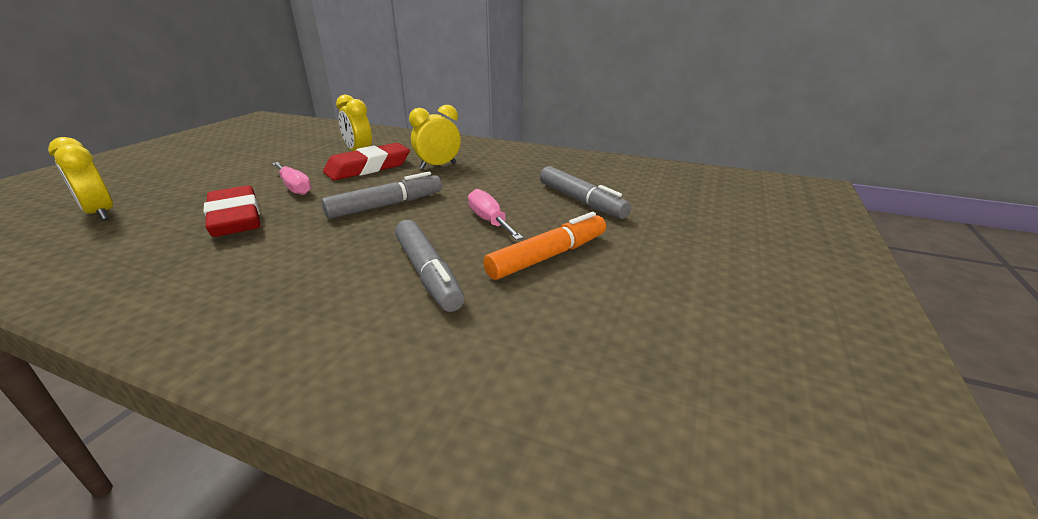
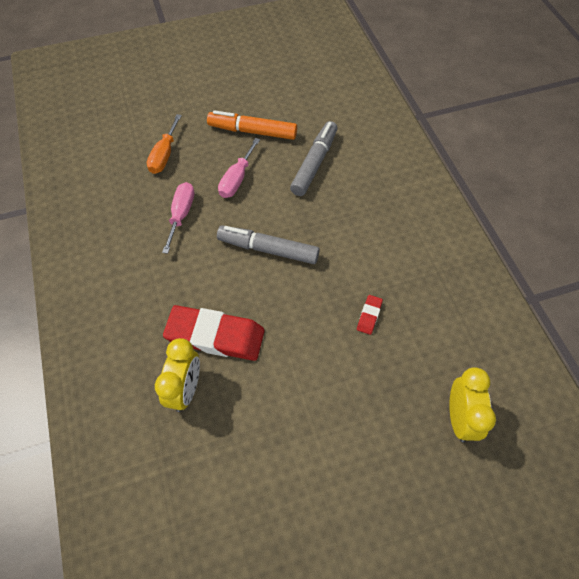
camera: 130 degrees left, 30 degrees up
(235, 218) = (369, 316): red eraser -> red eraser, size x0.43
(294, 187) = (300, 343): pink screwdriver -> pink screwdriver (181, 215)
(438, 166) = (166, 286): yellow clock -> none
(581, 201) = (164, 155): grey marker -> orange screwdriver

